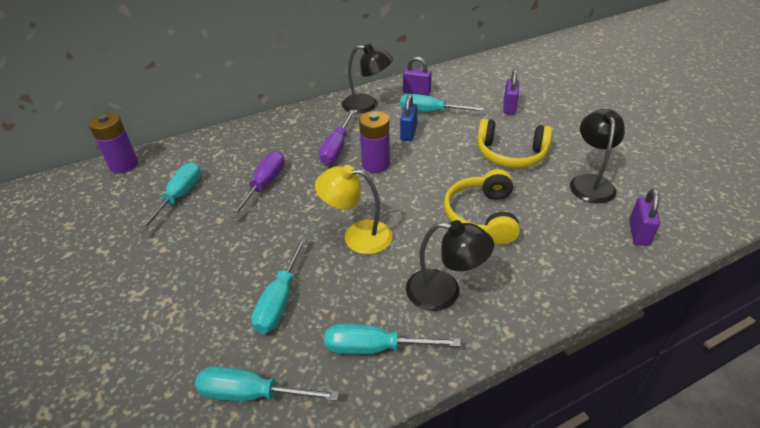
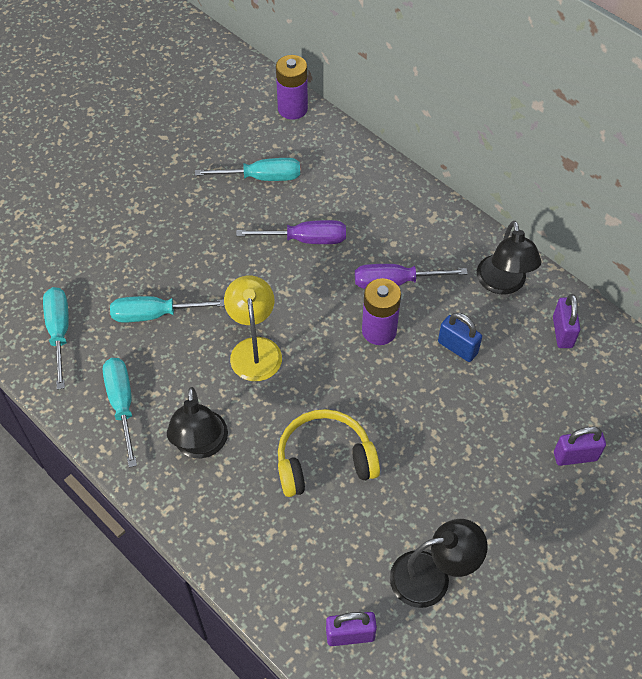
camera: 70 degrees right, 15 degrees up
(408, 133) = (457, 348): blue padlock -> blue padlock turned 45 degrees clockwise
(429, 112) = (518, 359): turquoise screwdriver -> none
(510, 154) = (458, 474): yellow headphones -> none

